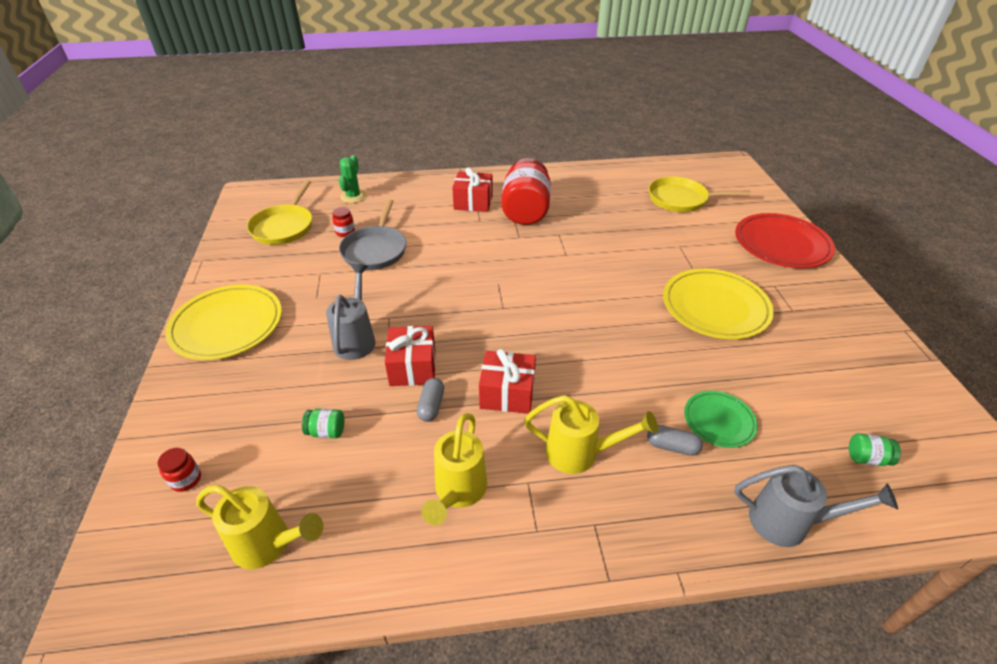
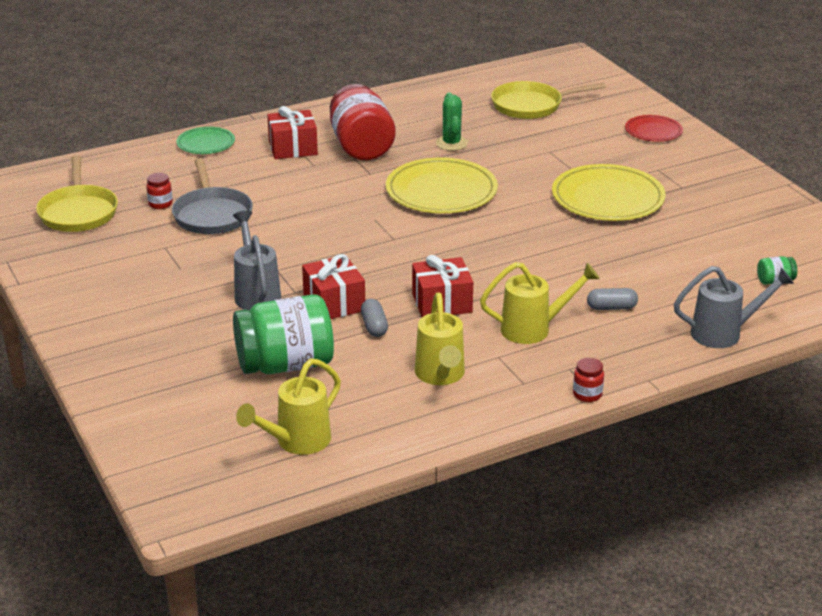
camera: 20 degrees left, 10 degrees down
(186, 479) = (177, 424): red jar -> red jar (587, 394)
(227, 325) = (100, 310): yellow plate -> yellow plate (441, 191)
(269, 545) = (296, 442): yellow watering can -> yellow watering can turned 135 degrees clockwise
(326, 431) = (285, 365): green jar -> green jar, size x2.48
(353, 196) = (138, 166): green cactus -> green cactus (451, 143)
(719, 421) = (644, 282): green plate -> green plate (206, 143)
(781, 244) = (653, 131): red plate -> red plate, size x0.55

